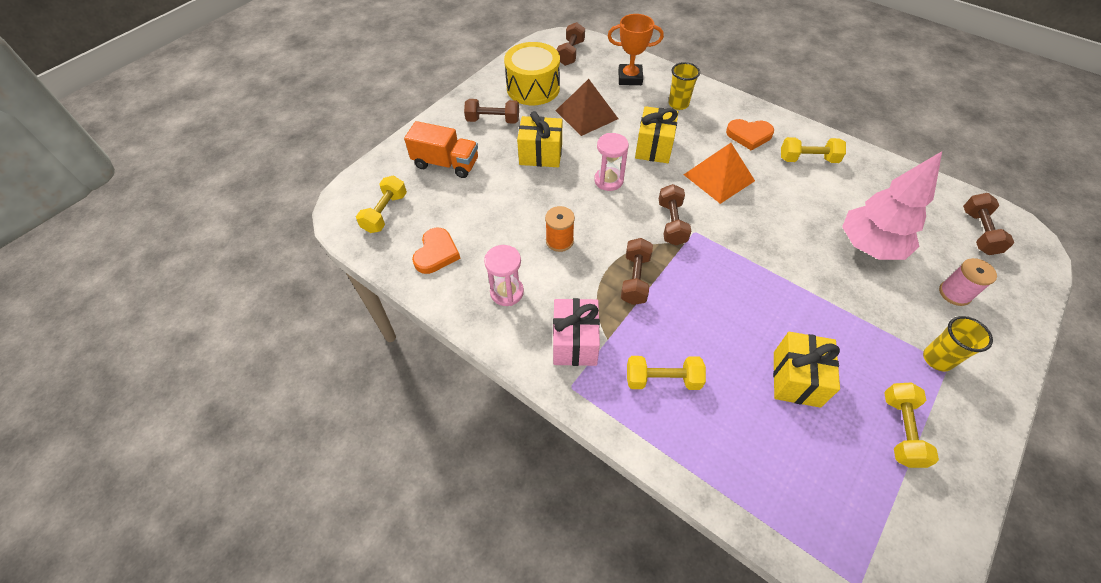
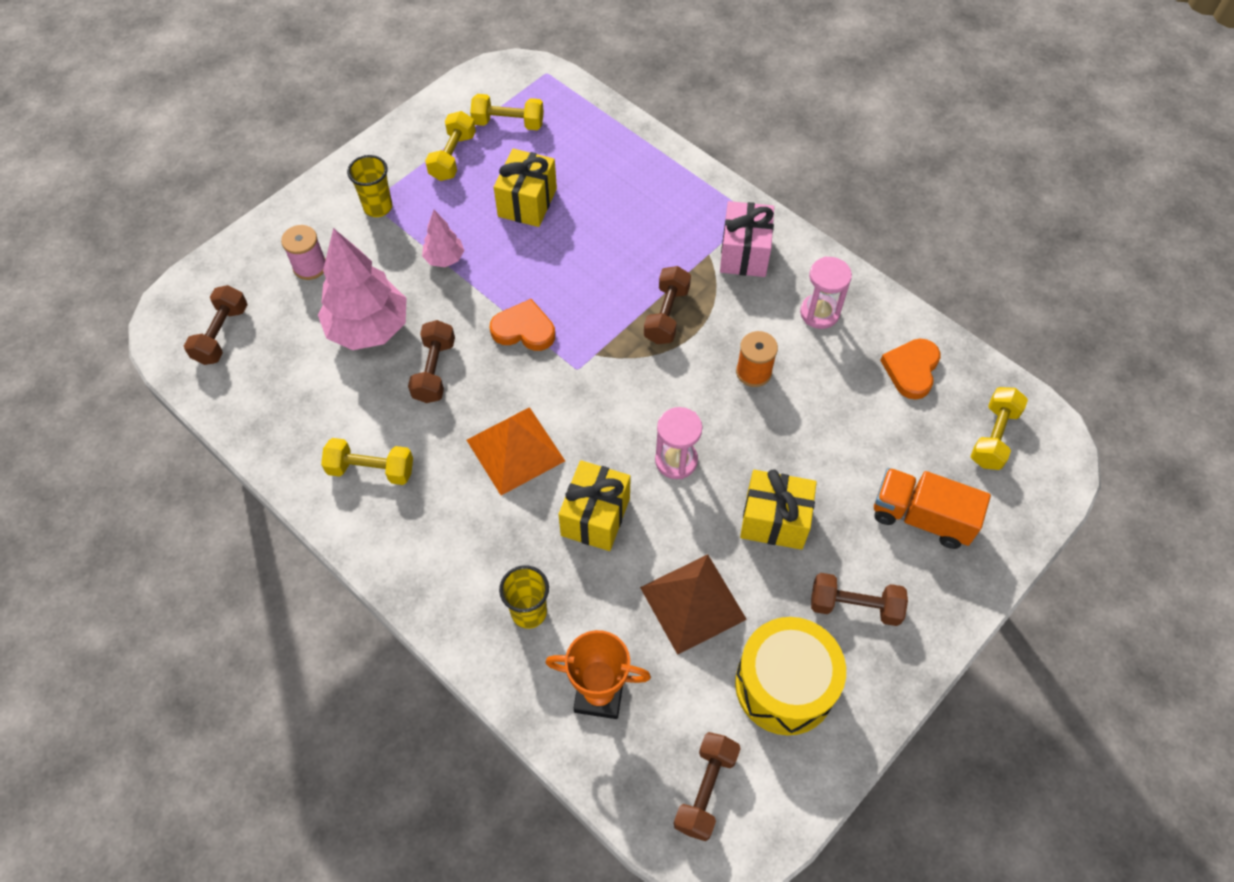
camera: 175 degrees left, 5 degrees up
(662, 379) = (659, 213): yellow dumbbell -> yellow dumbbell (508, 123)
(671, 223) = (603, 383): brown dumbbell -> brown dumbbell (434, 371)
(749, 135) = (438, 526): orange heart -> orange heart (524, 329)
(843, 311) = (444, 259): none -> pink tree

